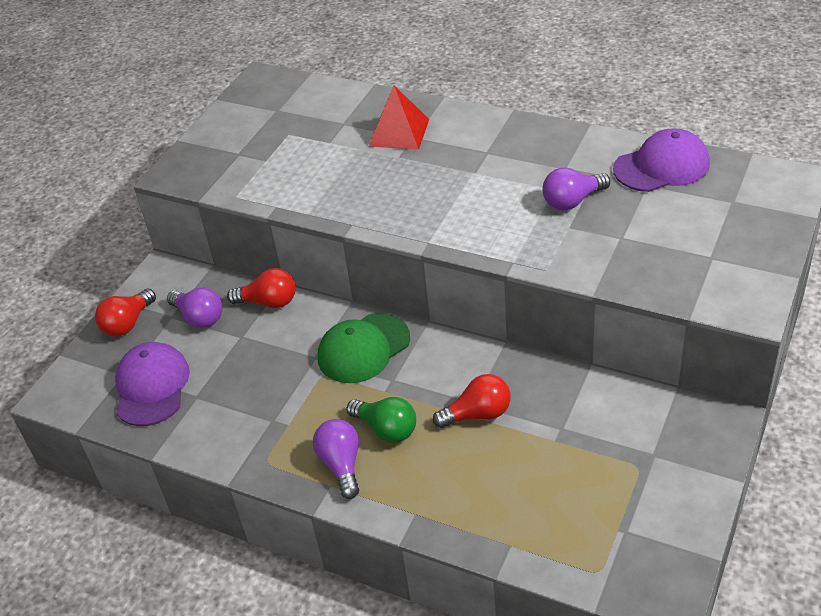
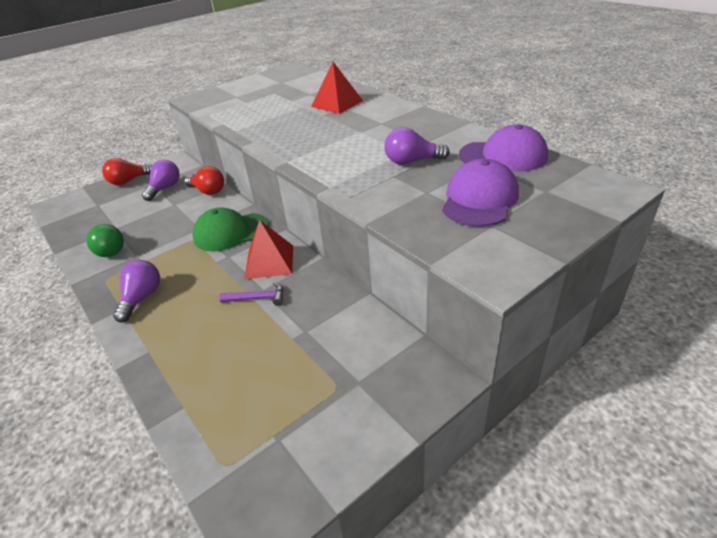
camera: 25 degrees right, 5 degrees down
(152, 387) = (101, 215): purple cap -> purple cap (479, 199)
(199, 317) = (165, 188): purple light bulb -> purple light bulb turned 135 degrees counterclockwise
(386, 429) = (191, 286): green light bulb -> green light bulb (111, 249)
(449, 368) = (269, 261): none -> red pyramid
(478, 414) = (257, 298): red light bulb -> purple hammer

